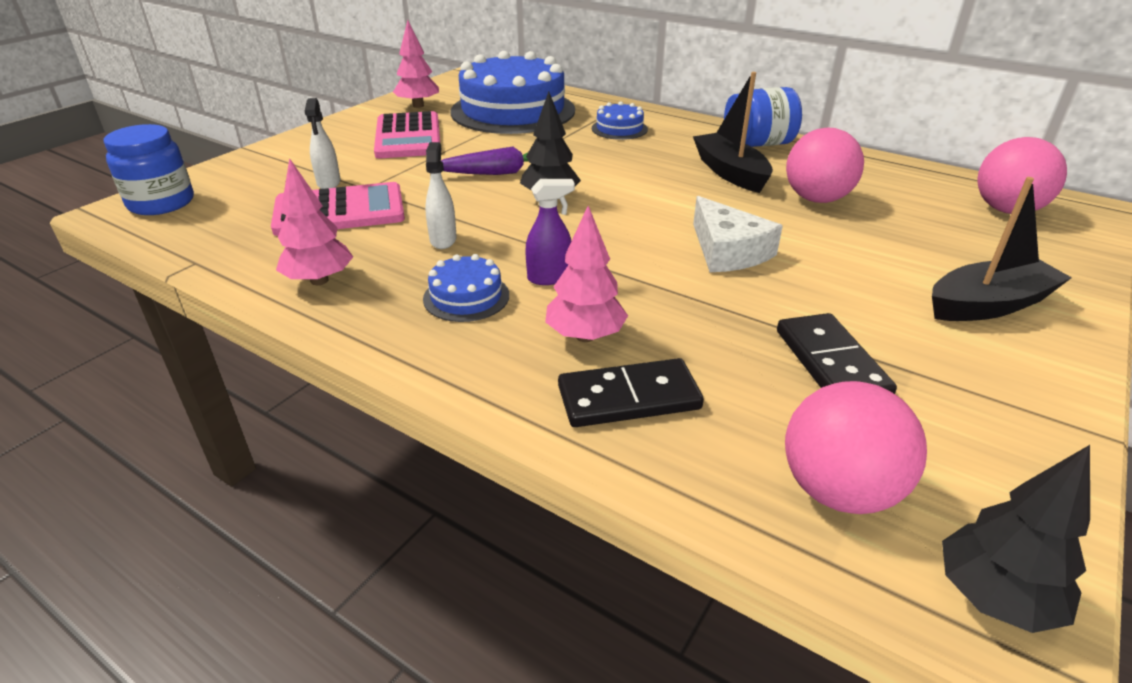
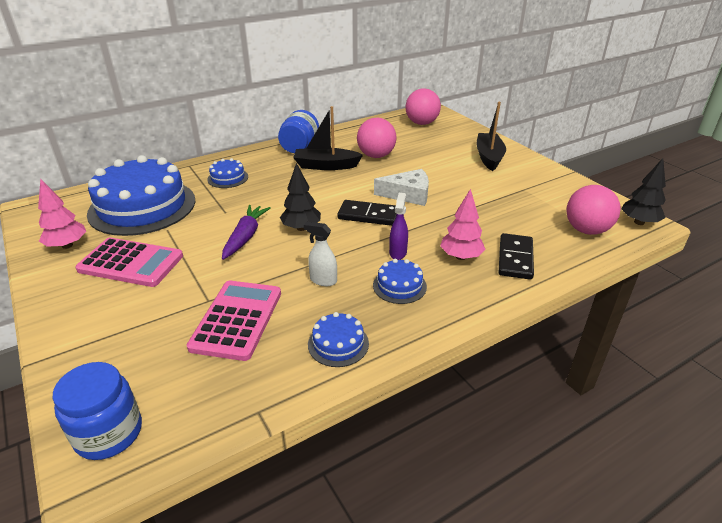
camera: 65 degrees left, 0 degrees up
(319, 280) = (338, 344): pink tree -> blue cake
(329, 183) = (178, 318): white spray bottle -> none
(831, 363) = (511, 203): black domino -> black domino (368, 215)

